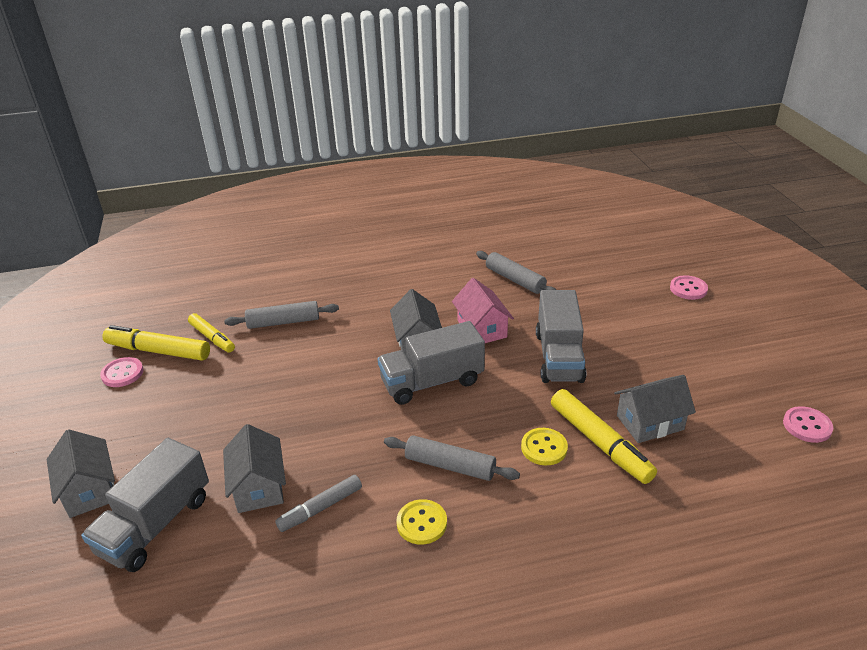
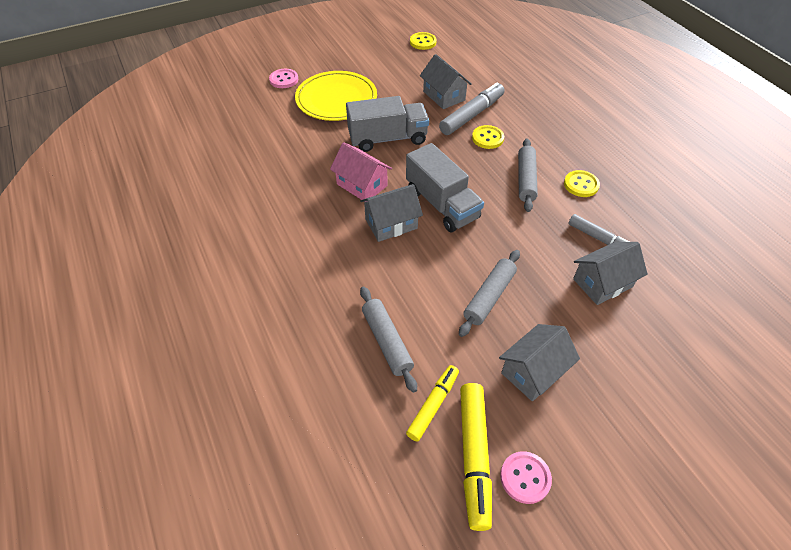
camera: 105 degrees left, 15 degrees up
(89, 490) = (678, 412): grey house -> grey house (533, 371)
(156, 525) = (675, 338): grey truck -> none
(482, 329) = (362, 185): pink house -> pink house turned 75 degrees clockwise
(515, 280) = (281, 173): grey rolling pin -> grey rolling pin (489, 297)
(599, 443) = (472, 115): yellow marker -> grey marker
(644, 325) = (336, 99): none -> yellow plate
(807, 426) = (423, 42): pink button -> yellow button

